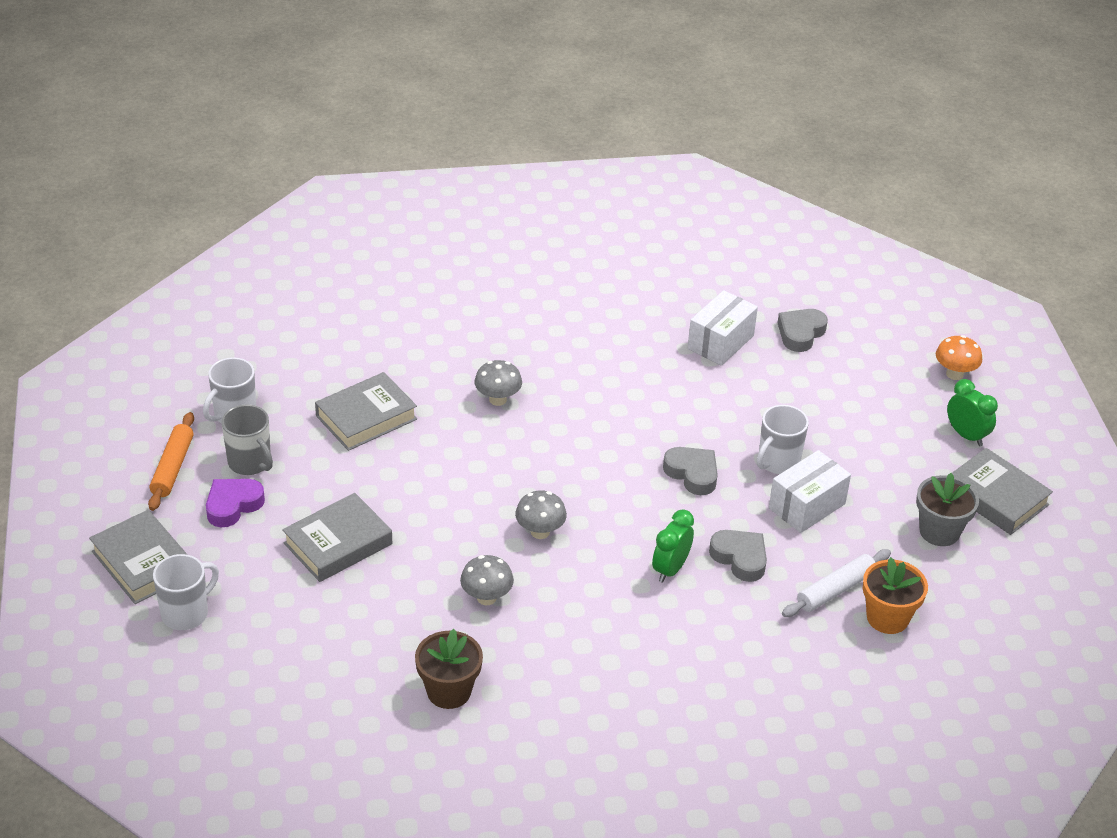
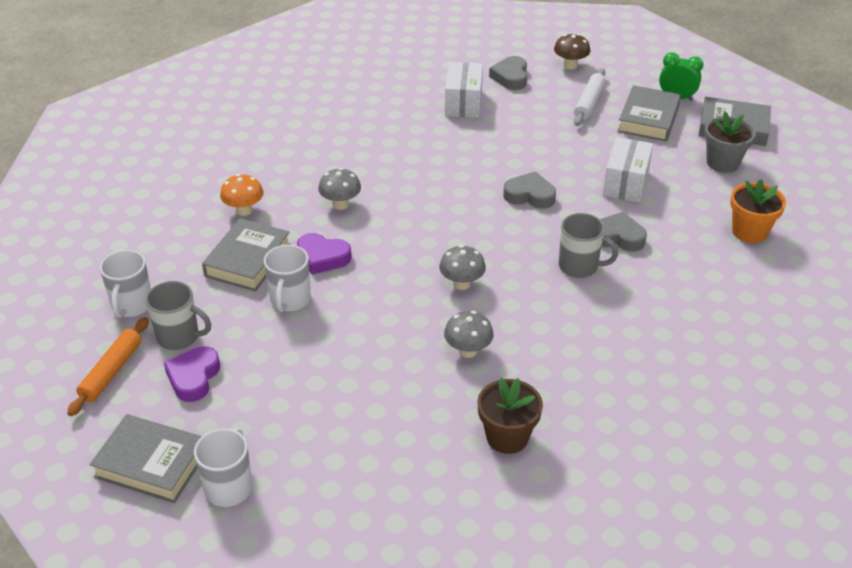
camera: 30 degrees left, 0 degrees up
(172, 467) = (111, 371): orange rolling pin -> orange rolling pin turned 45 degrees clockwise
(338, 543) = (311, 366): grey book -> grey book (648, 119)
(435, 446) = (322, 257): none -> purple heart
(670, 569) = (579, 266): green clock -> grey mug
(777, 462) = (578, 163): white mug -> white mug (290, 300)
(835, 590) = (699, 229): white rolling pin -> white rolling pin (589, 102)
(882, 347) = (570, 65): none -> brown mushroom
(954, 374) = (631, 64): orange mushroom -> orange mushroom (244, 210)

